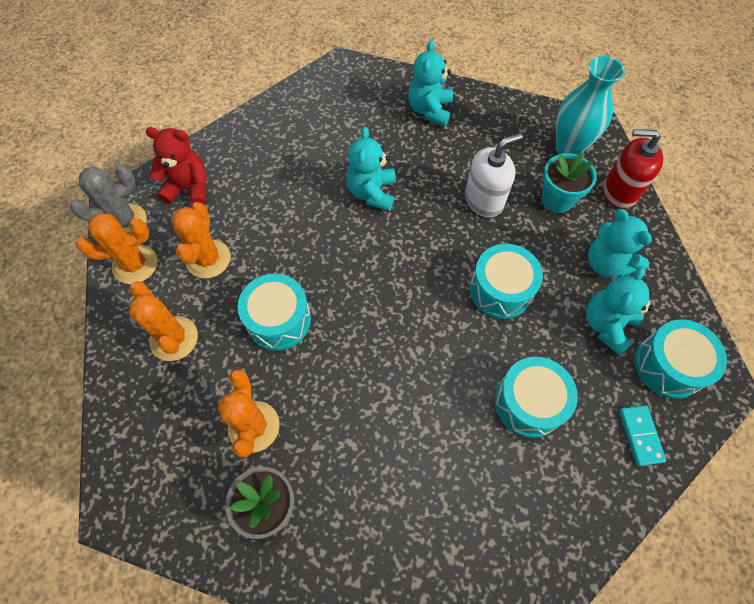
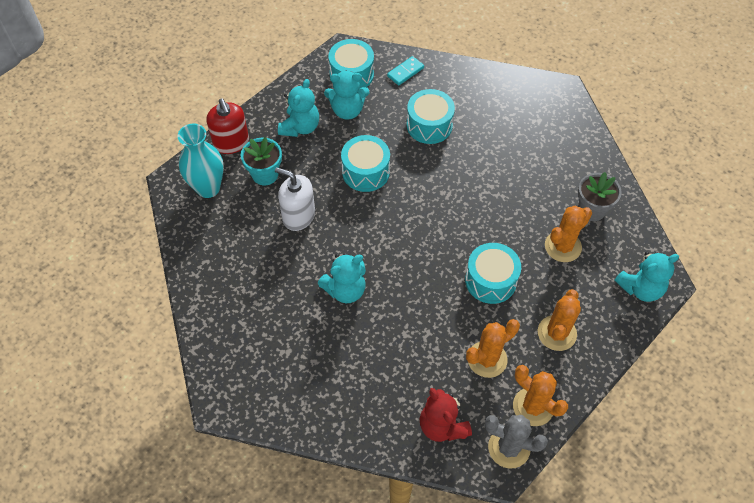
camera: 125 degrees left, 5 degrees down
(429, 110) = (230, 299): turquoise teddy bear -> turquoise teddy bear (640, 288)

